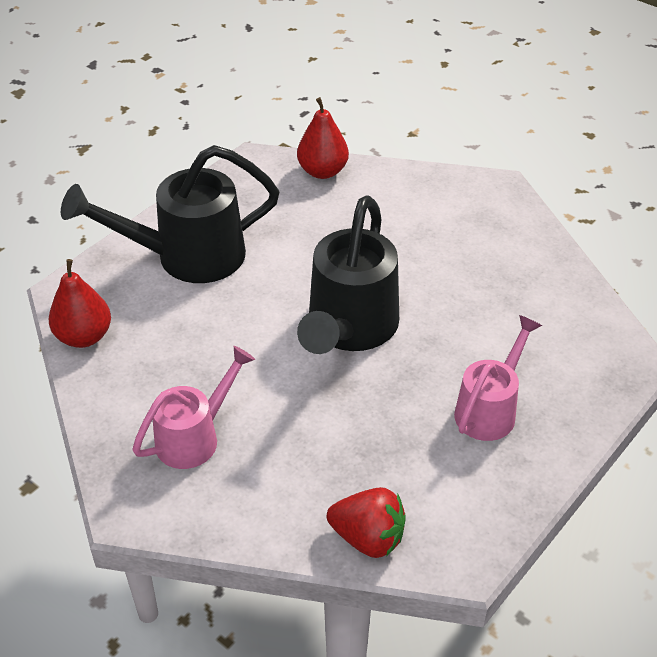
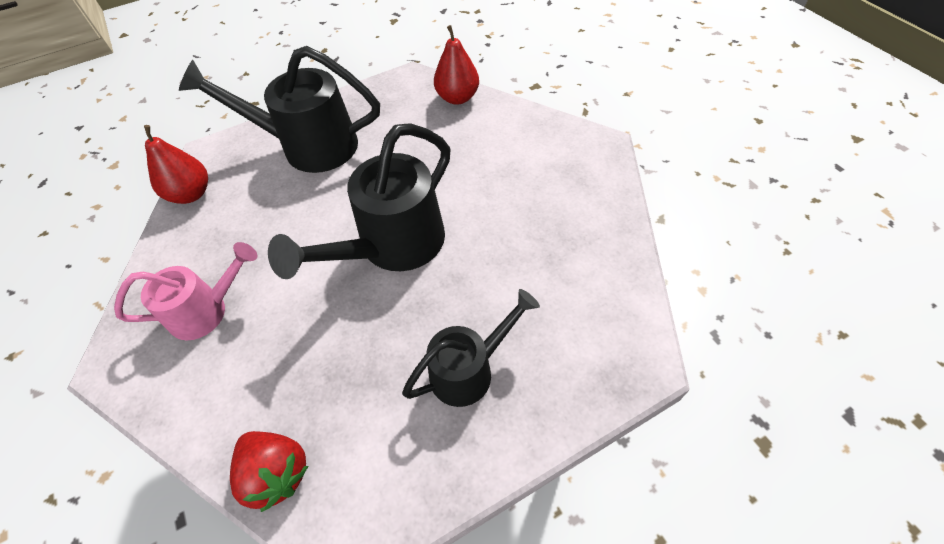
camera: 25 degrees right, 10 degrees up
(489, 409) = (469, 370): pink watering can -> black watering can

